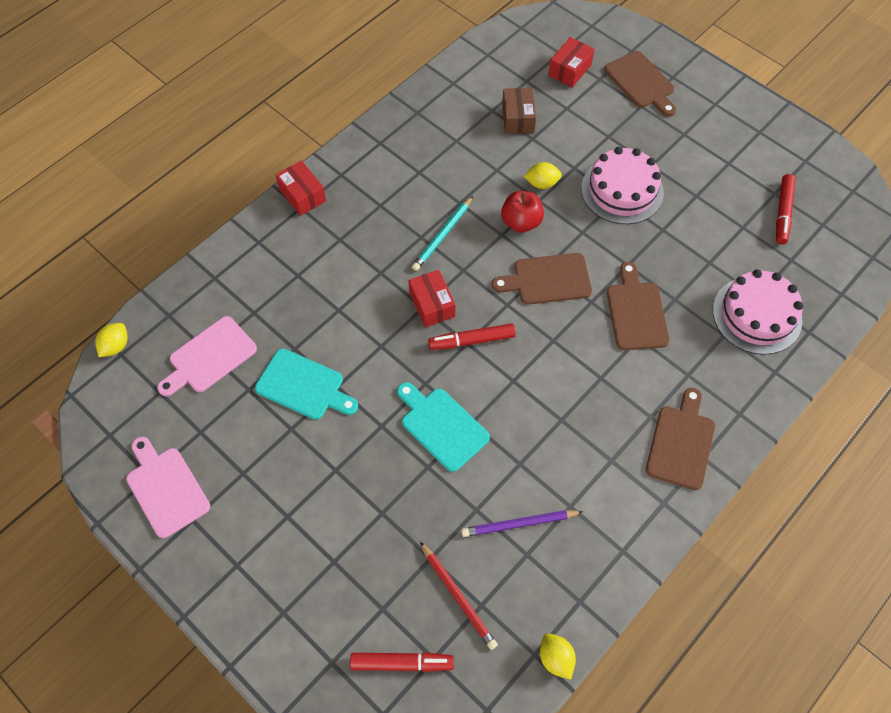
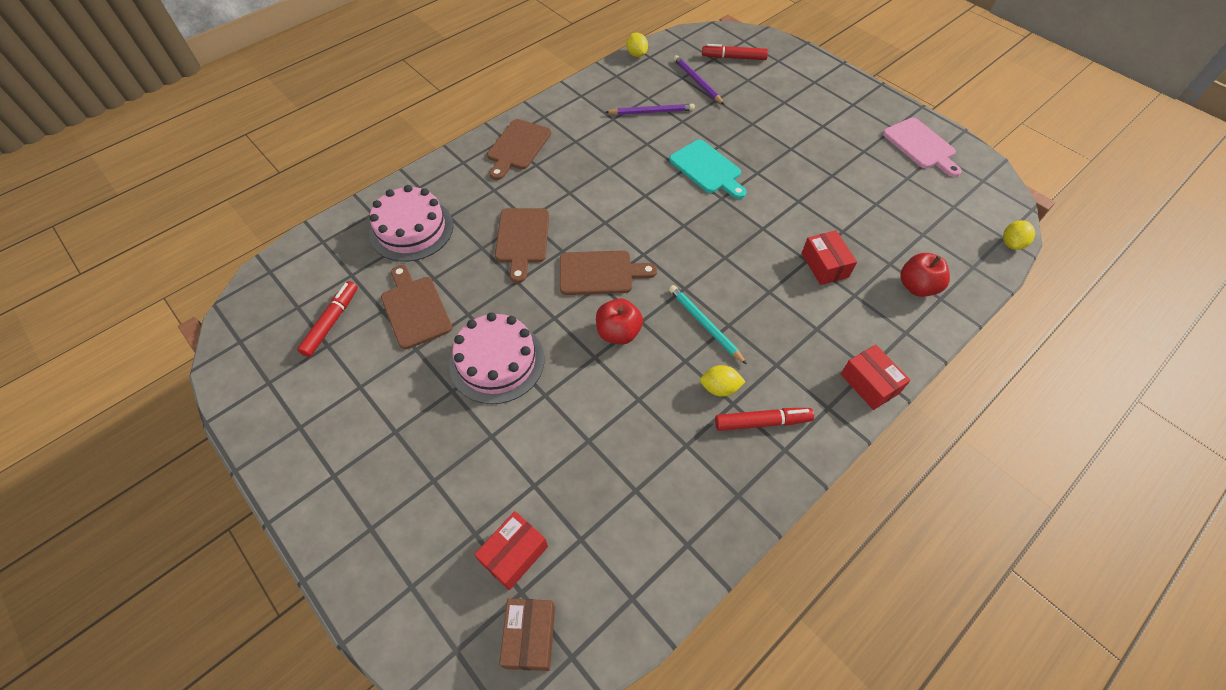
camera: 175 degrees left, 5 degrees down
(209, 357) = (919, 229): pink cutting board -> none
(233, 288) = (917, 287): none -> red apple
(303, 386) = (827, 202): turquoise cutting board -> none
(432, 305) = (716, 258): red box -> red box (824, 265)
(442, 235) = (705, 325): turquoise pencil -> turquoise pencil turned 75 degrees counterclockwise
(458, 596) = (697, 82): red pencil -> purple pencil
(472, 340) = (679, 226): red marker -> red marker (762, 422)
(518, 118) = (602, 473): brown box -> brown box (530, 637)
(542, 183) = (587, 377): yellow lemon -> yellow lemon (719, 388)
(641, 82) = (419, 521): brown cutting board -> brown cutting board (415, 309)

